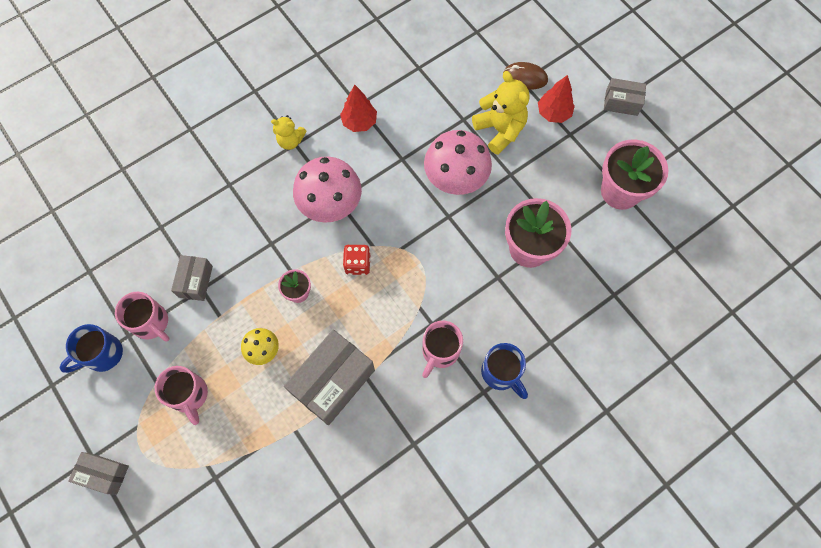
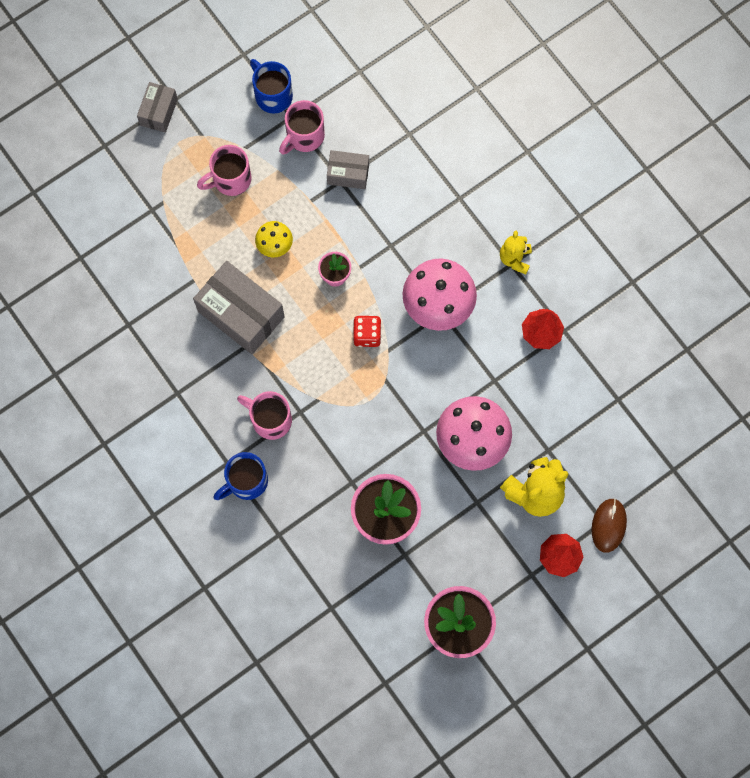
camera: 90 degrees right, 5 degrees up
(621, 103) = (576, 641): grey box -> none

